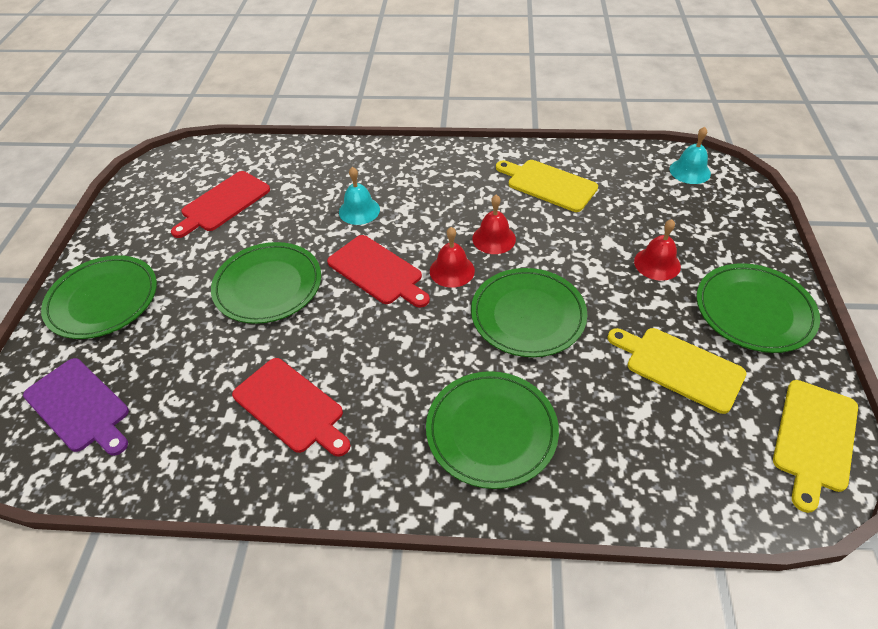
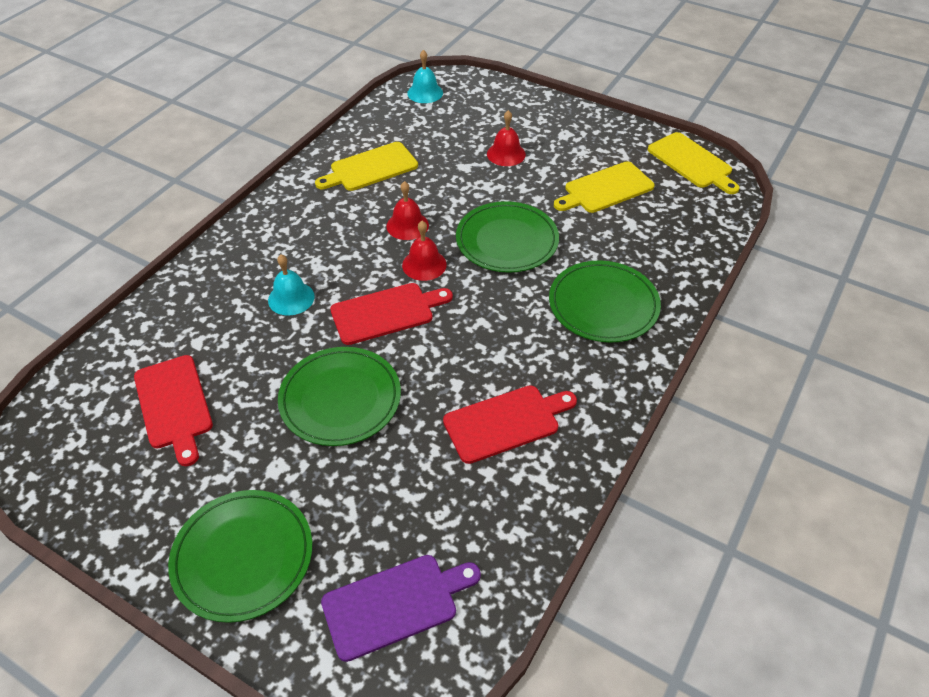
camera: 65 degrees left, 0 degrees up
(754, 311) = (581, 134): green plate -> none

